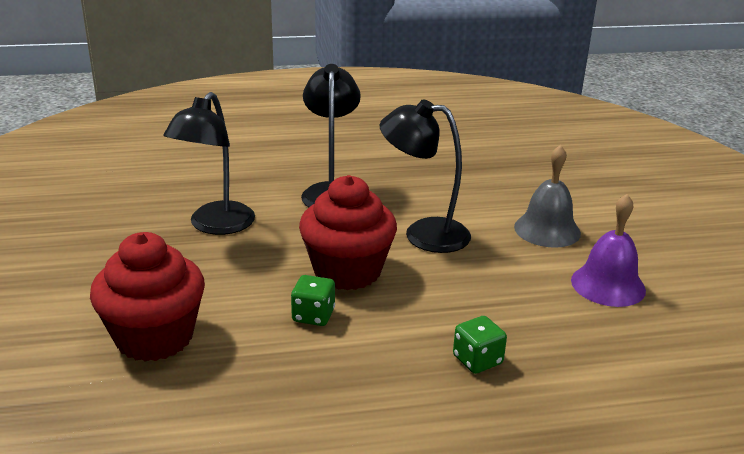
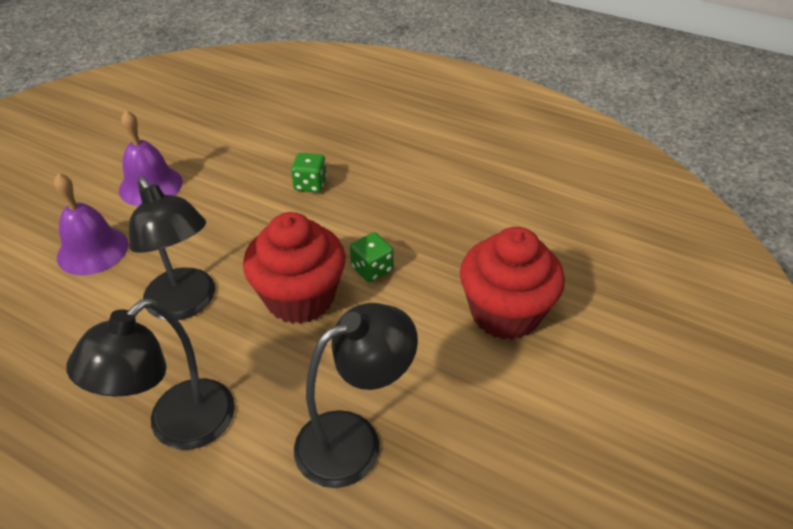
camera: 140 degrees left, 15 degrees up
(547, 230) = (92, 250): grey bell -> purple bell

